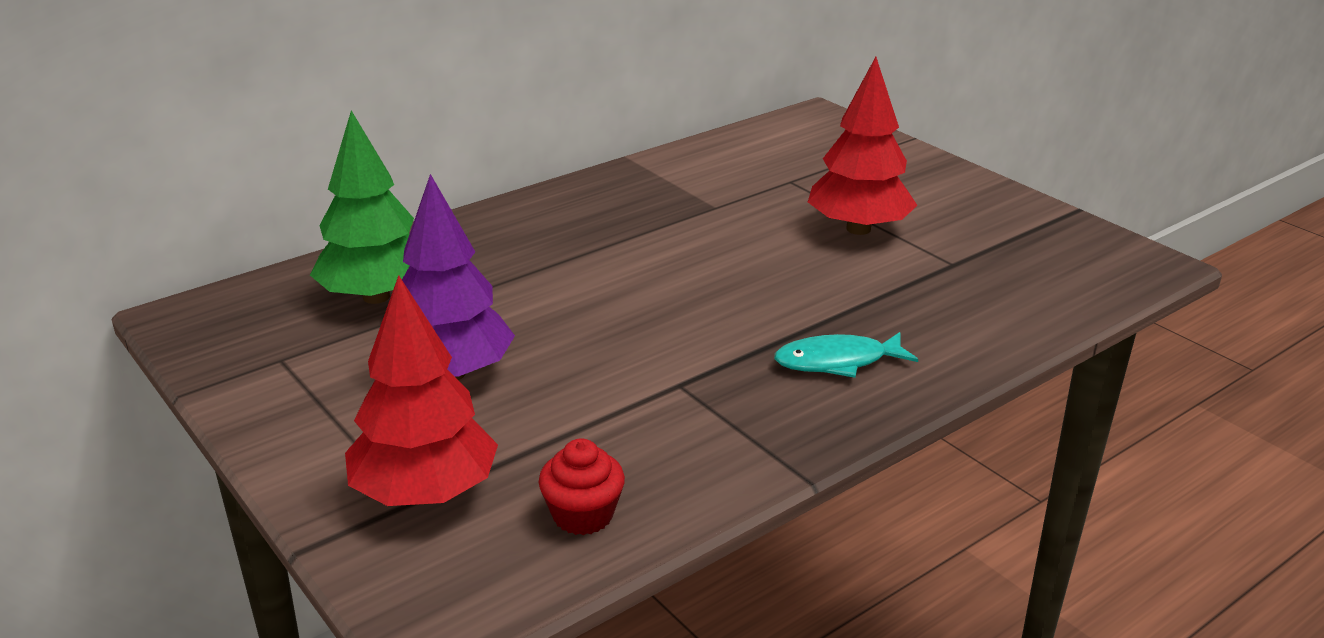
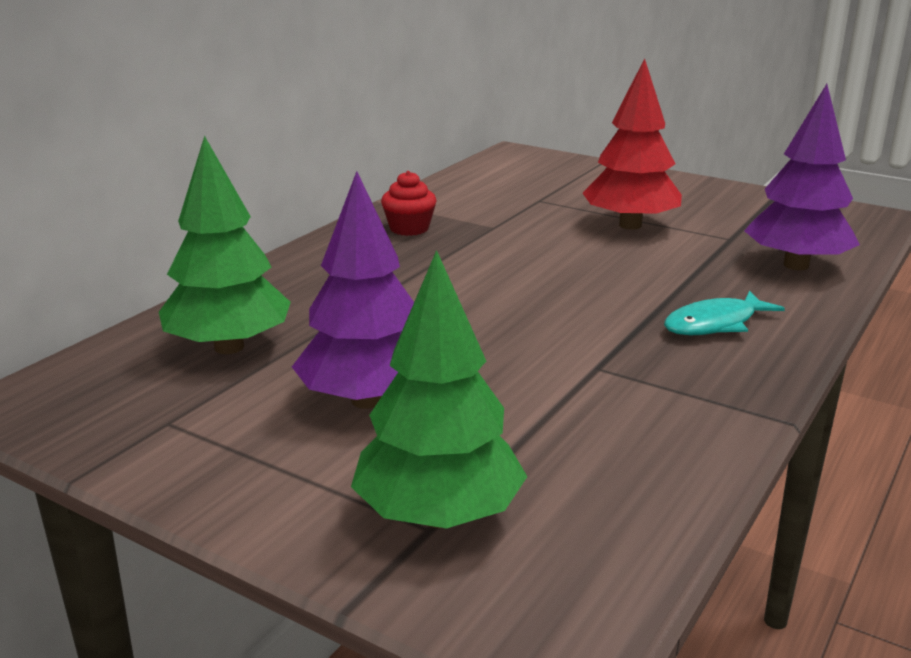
camera: 20 degrees left, 5 degrees down
(425, 493) = (439, 516): red tree -> green tree
(583, 515) = (617, 499): red cupcake -> red cupcake (409, 228)
(993, 310) = (796, 265): none -> purple tree

